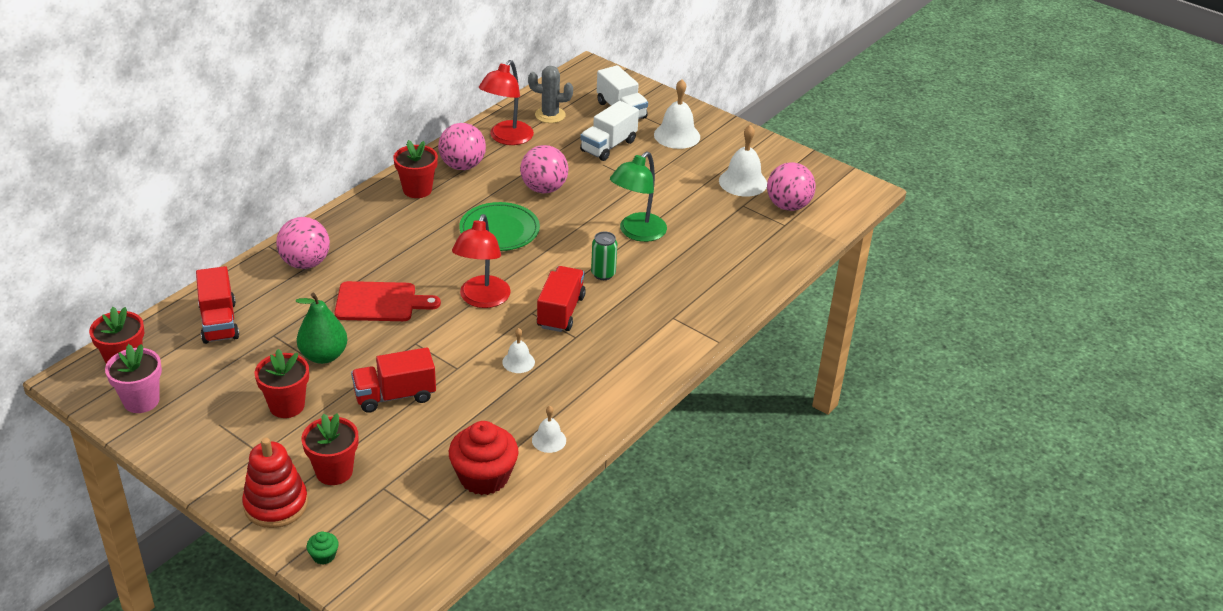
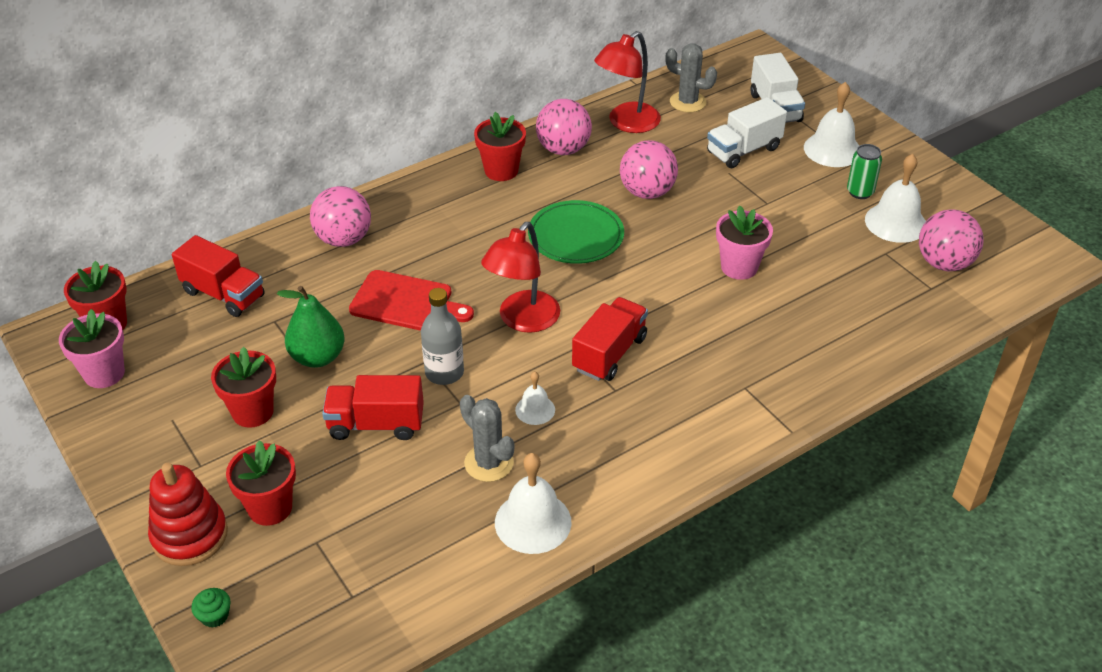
camera: 20 degrees right, 5 degrees up
(219, 322) = (223, 294): red truck -> red truck turned 60 degrees counterclockwise
(434, 348) = (444, 372): none -> grey bottle
(484, 477) = (437, 554): red cupcake -> none
(497, 406) = (489, 463): none -> grey cactus
(549, 440) = (533, 522): white bell -> white bell, size x1.78
(603, 274) = (678, 313): green can -> green can (860, 192)
(637, 233) = (739, 267): green lamp -> pink flower pot

